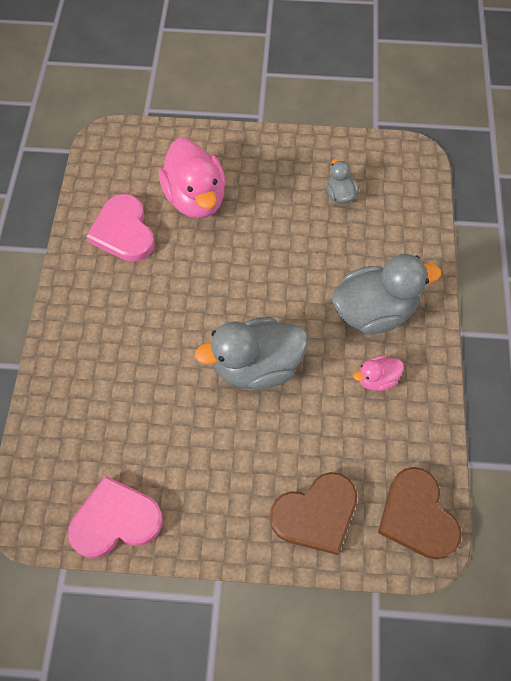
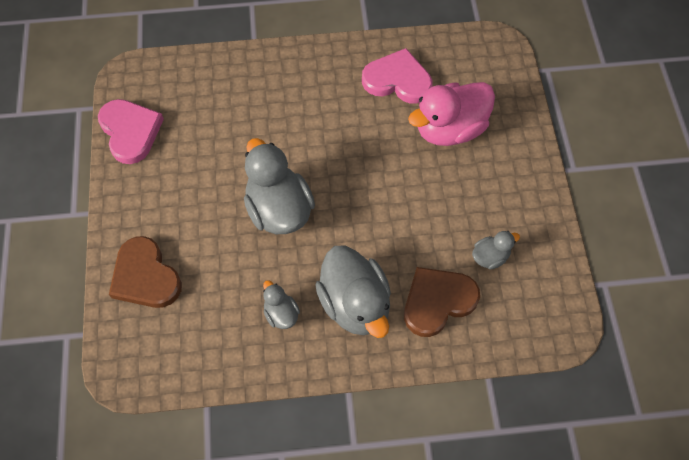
camera: 80 degrees right, 0 degrees up
(123, 231) = (397, 80): pink heart -> pink heart turned 45 degrees clockwise
(376, 379) = (281, 314): pink duck -> grey duck
(417, 516) = (150, 361): brown heart -> brown heart (437, 301)

